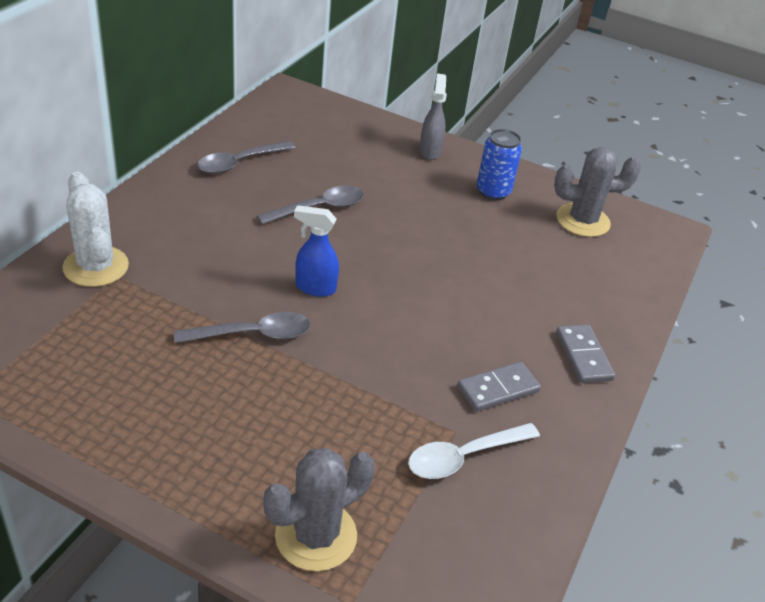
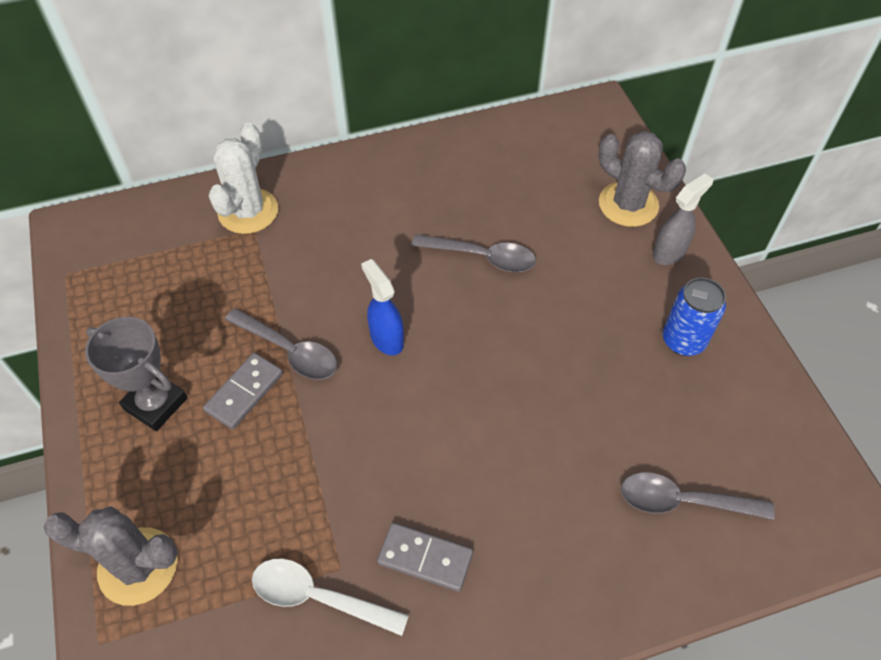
camera: 50 degrees right, 15 degrees up
(187, 430) = (155, 404): none -> grey trophy
(240, 163) = (465, 168): grey spoon -> grey spoon (683, 501)
(582, 221) = (749, 439): grey cactus -> grey cactus (628, 204)
(584, 356) = (551, 591): grey domino -> grey domino (244, 392)

